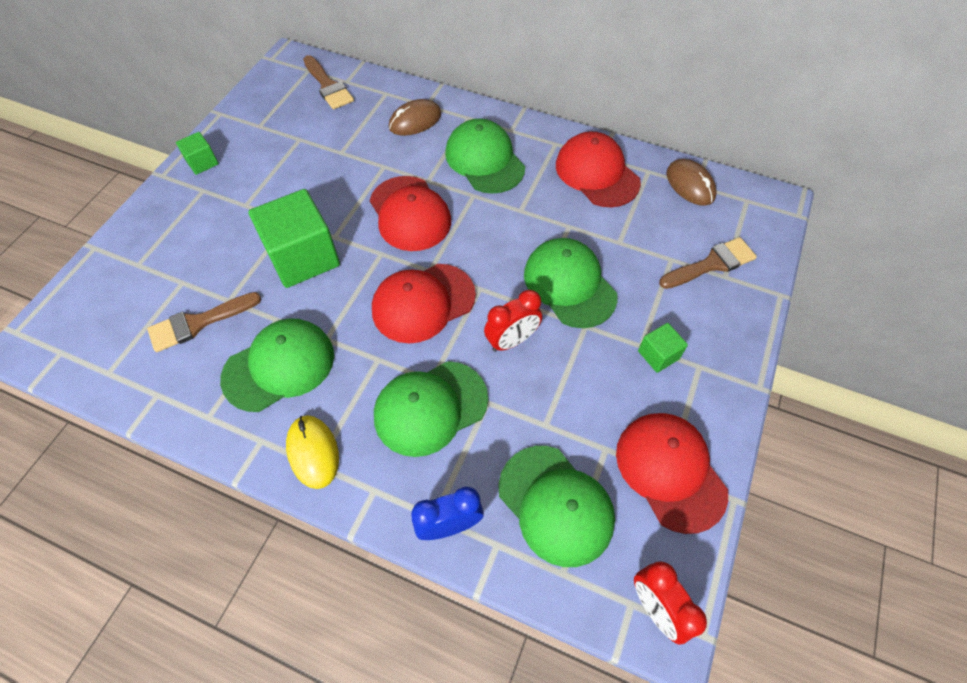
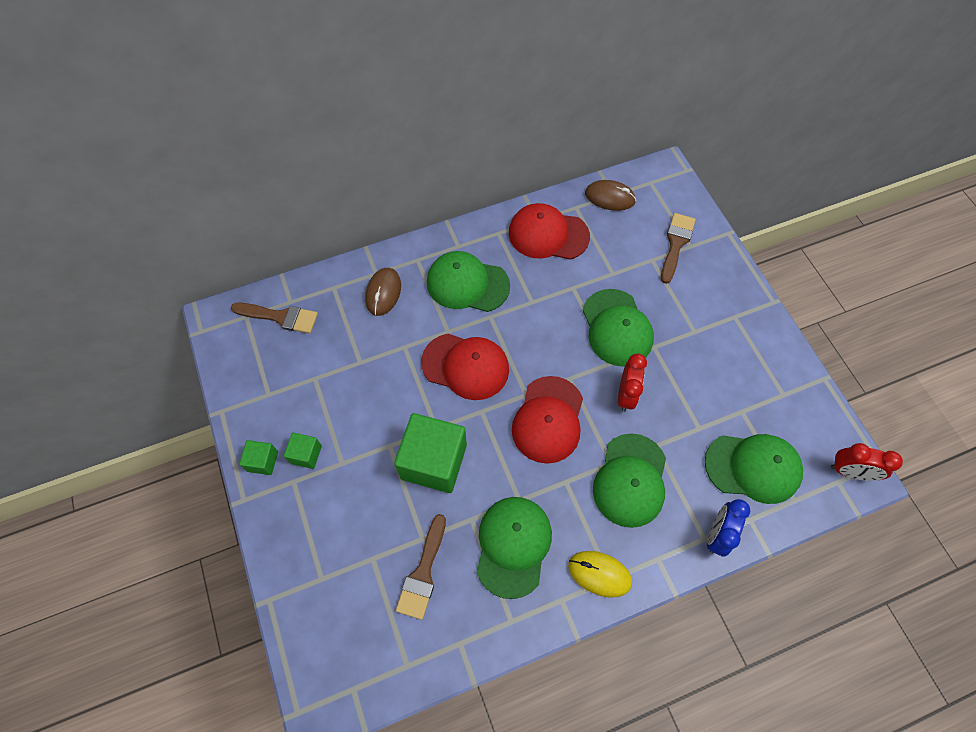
camera: 45 degrees left, 5 degrees up
(569, 284) = (617, 328): green cap -> green cap turned 120 degrees counterclockwise
(658, 355) = (709, 329): green cube -> green cube (306, 454)
(670, 471) = (783, 392): red cap -> none

